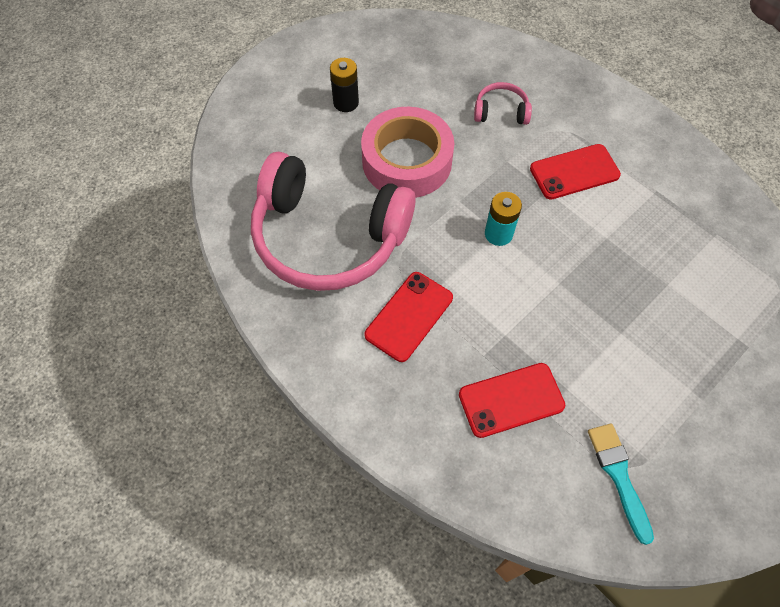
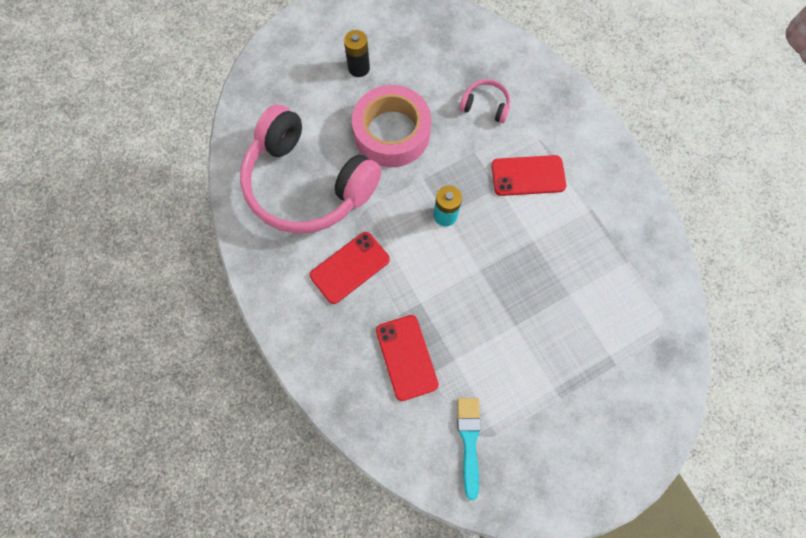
camera: 15 degrees right, 10 degrees up
(511, 400) = (406, 357): red phone -> red phone turned 75 degrees clockwise

